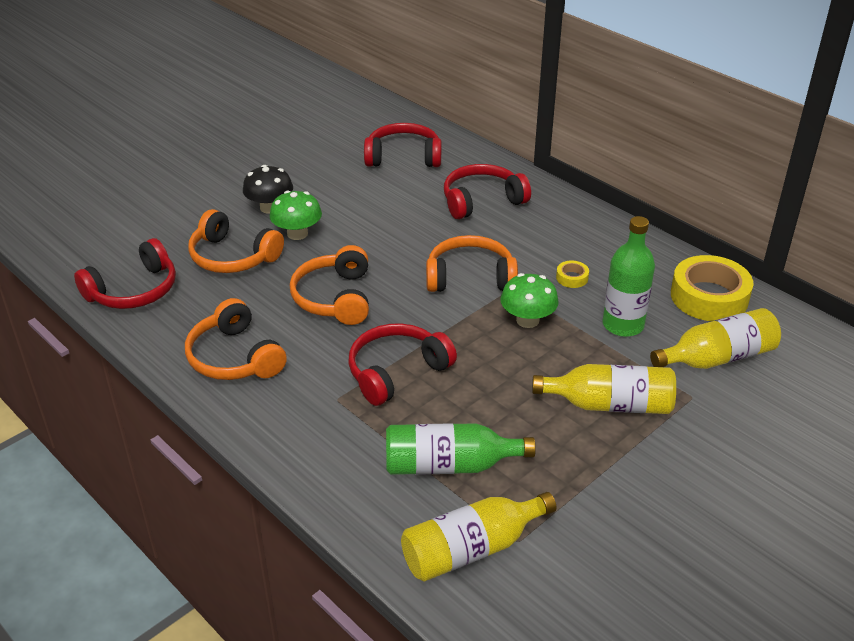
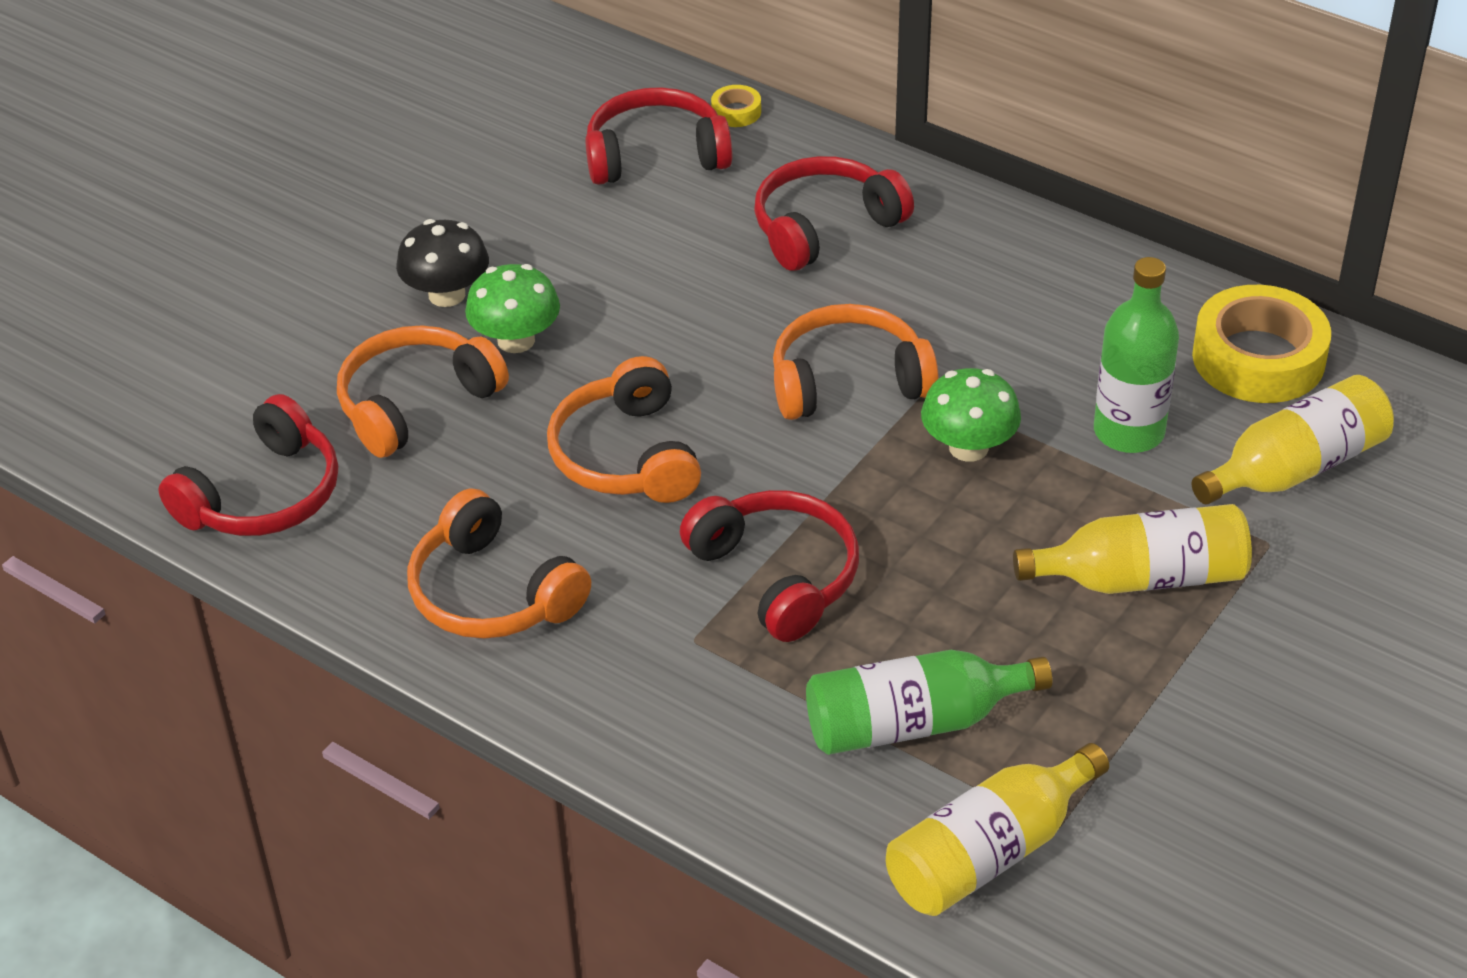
camera: 10 degrees left, 5 degrees up
(232, 257) = (416, 403): orange headphones -> orange headphones turned 120 degrees clockwise
(396, 372) = (777, 575): red headphones -> red headphones turned 105 degrees clockwise
(572, 278) = (1022, 356): yellow tape -> yellow tape (736, 112)

